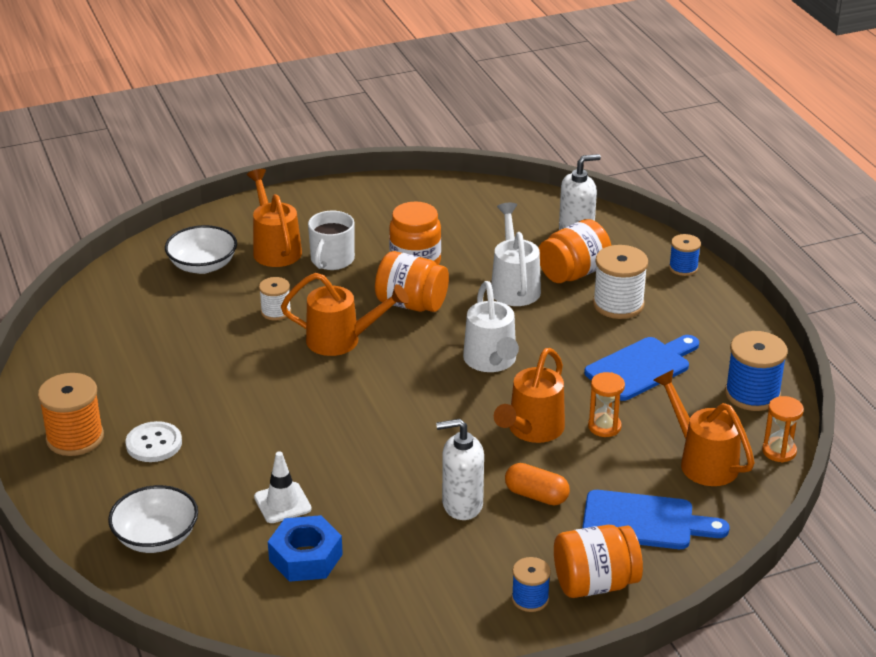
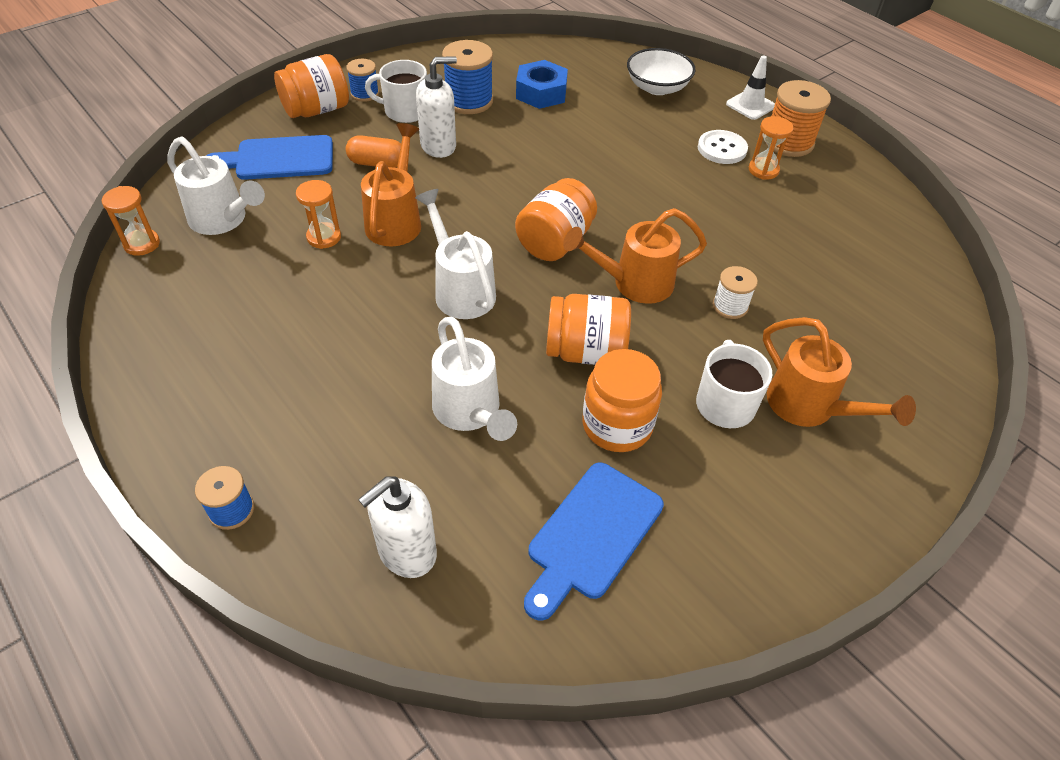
camera: 160 degrees right, 15 degrees up
(134, 413) = (763, 170): none -> orange hourglass
(203, 265) = (868, 356): white bowl -> none
(282, 503) = (583, 123): white traffic cone -> white traffic cone (750, 105)
(486, 561) = (405, 111): none -> white mug
(573, 273) = (395, 457): orange jar -> orange jar (555, 242)
(618, 304) = (324, 411): white spool -> none
(641, 367) = (289, 316): blue cutting board -> blue cutting board (591, 535)
(703, 461) = (223, 220): orange watering can -> white watering can
(752, 394) = (159, 306): blue spool -> blue spool (469, 101)

